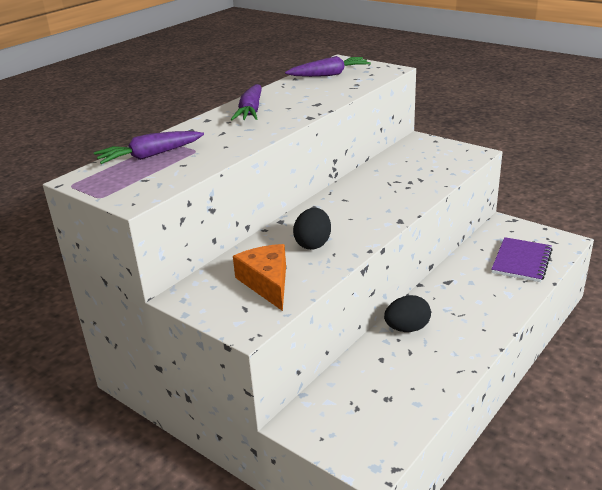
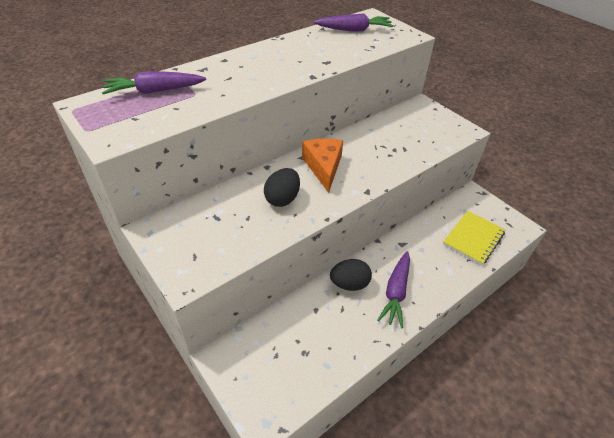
camera: 10 degrees right, 15 degrees up
(251, 111) = (266, 58): purple carrot -> purple carrot (396, 292)
(267, 283) = (225, 233): orange cheese -> orange cheese (323, 167)
(521, 261) = (473, 238): purple notebook -> yellow notebook

